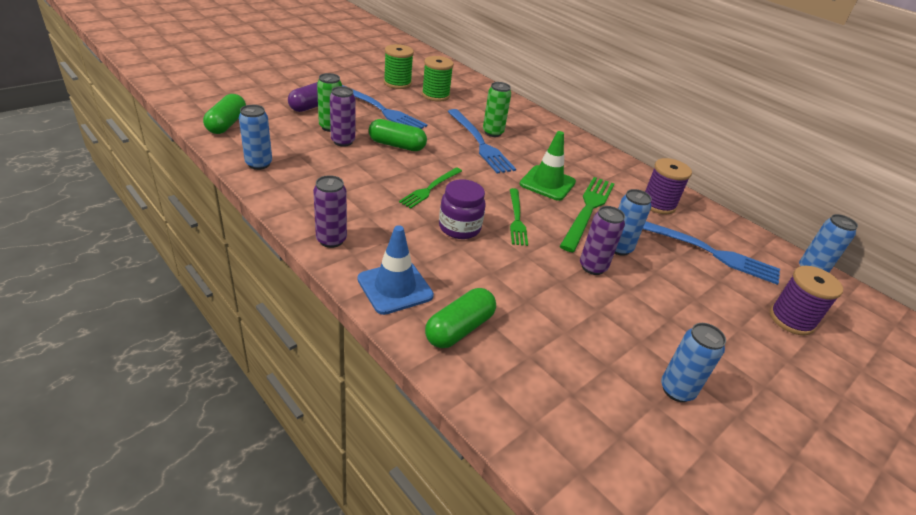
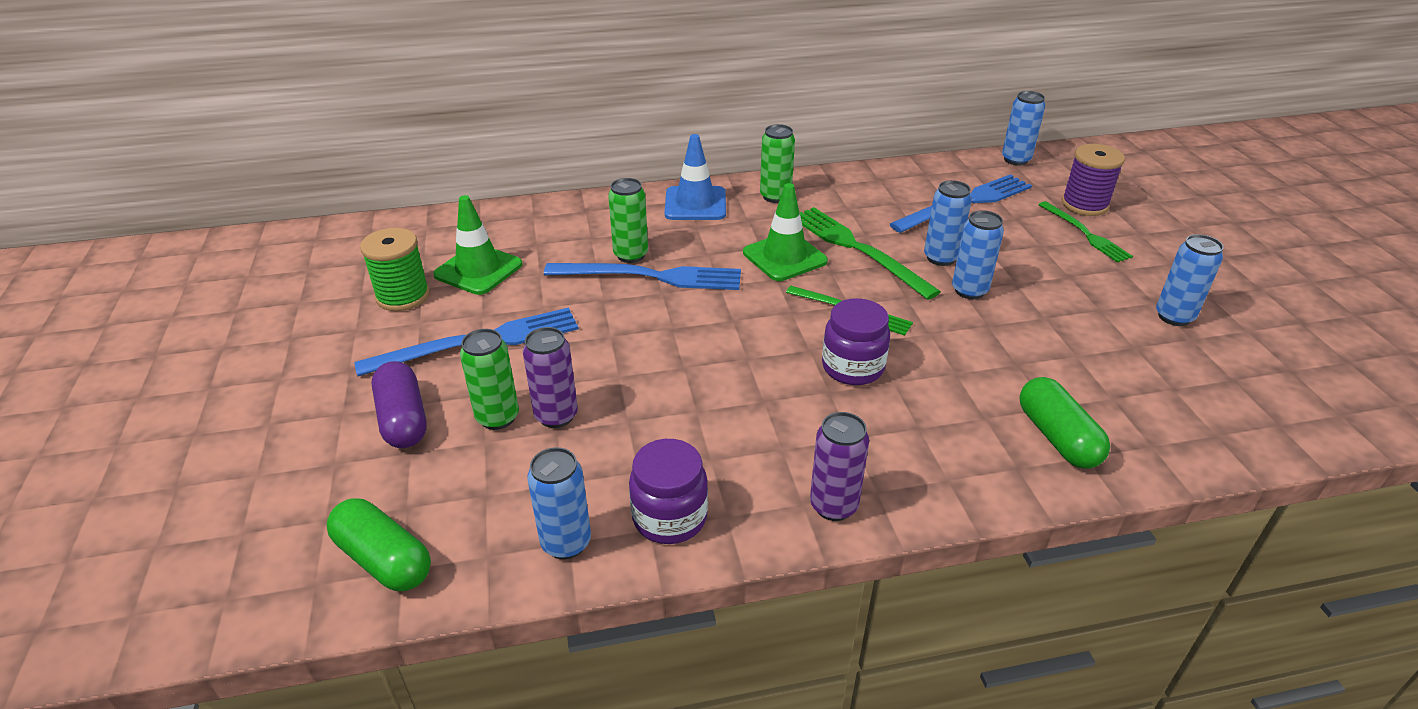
camera: 55 degrees left, 0 degrees up
(291, 188) = (669, 517): none -> purple jar
(395, 287) = (963, 470): blue traffic cone -> blue traffic cone (695, 204)
(397, 145) = (607, 359): green capsule -> none
(430, 188) = (746, 363): green fork -> green fork (1085, 233)
(435, 95) = (478, 270): green spool -> green traffic cone
(592, 267) = (969, 290): purple can -> blue can
(610, 168) = (775, 196): none -> green can
(658, 204) = (867, 196): purple spool -> none

